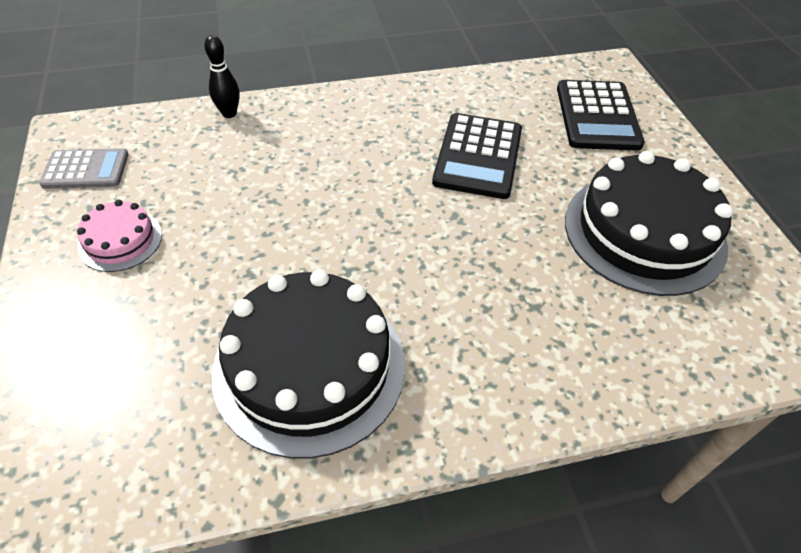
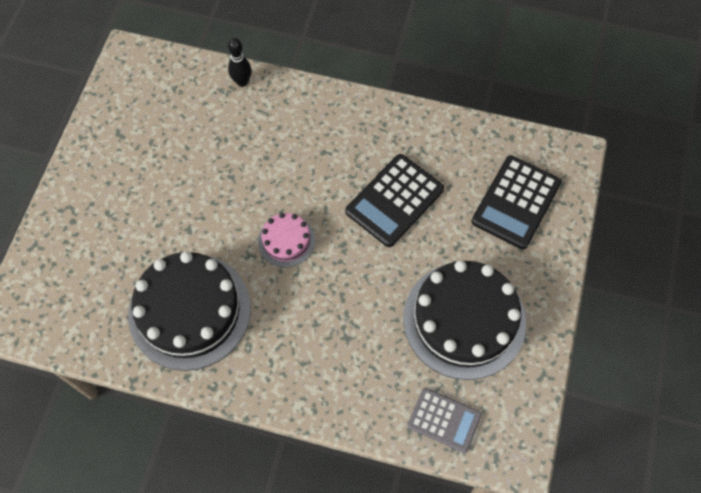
camera: 30 degrees right, 15 degrees up
(86, 170) = (127, 97): grey calculator -> grey calculator (444, 420)
(120, 240) = (125, 168): pink cake -> pink cake (286, 240)

